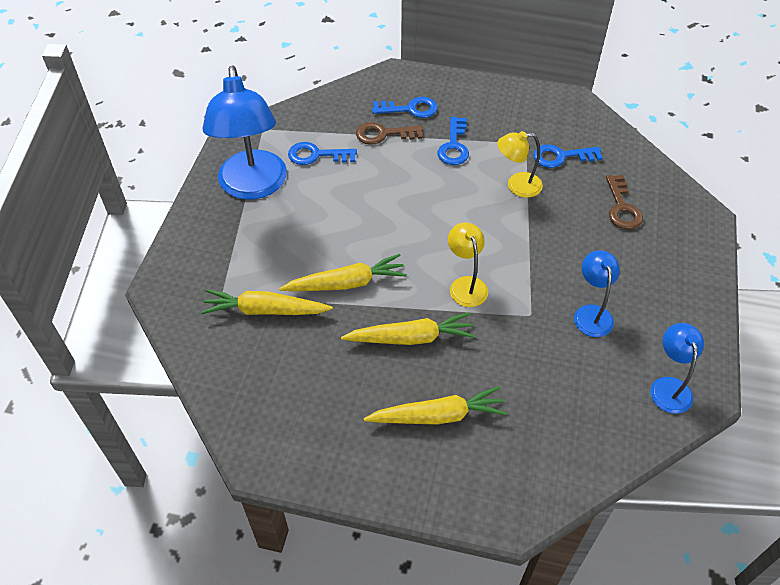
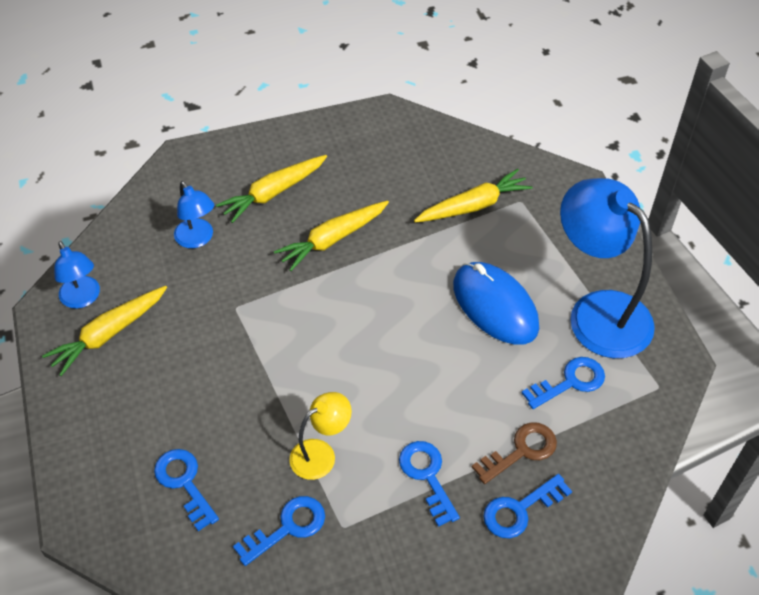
camera: 150 degrees right, 0 degrees up
(322, 223) = (495, 306): none -> blue mouse
(346, 283) = (424, 259): yellow carrot -> yellow carrot (109, 334)
(466, 285) = (312, 308): yellow lamp -> none
(591, 313) = (176, 335): blue lamp -> blue lamp (197, 239)
(622, 207) = (184, 483): brown key -> blue key

